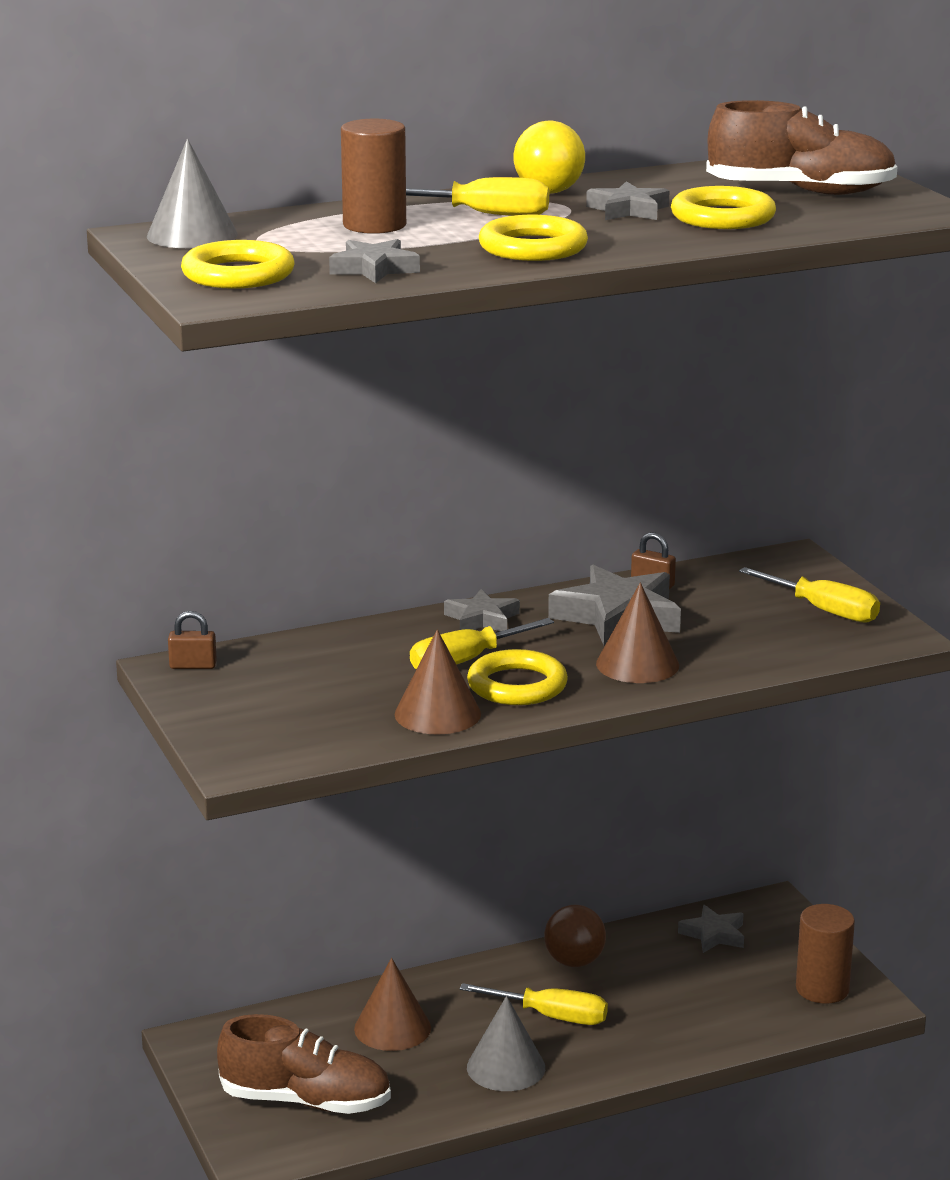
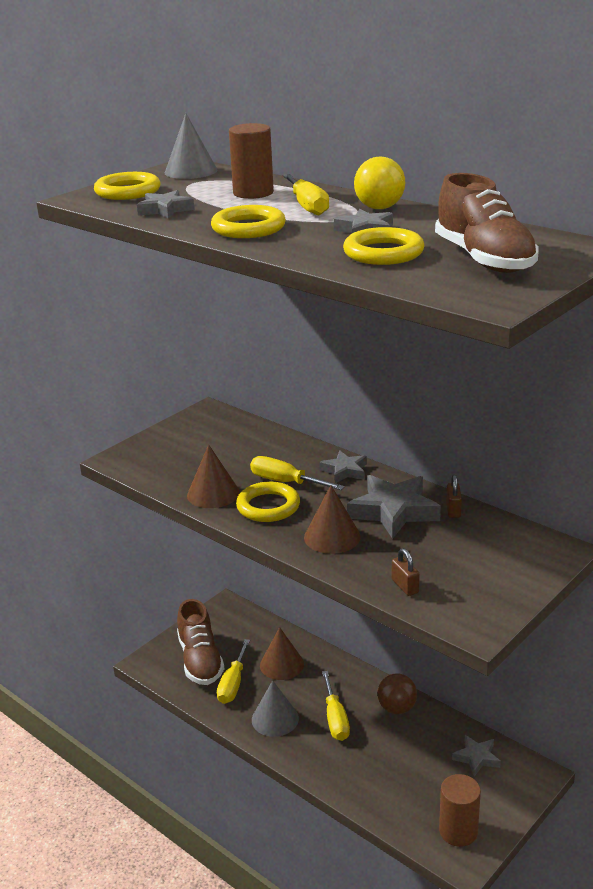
camera: 65 degrees right, 5 degrees up
(193, 666) = (214, 415): brown padlock -> brown padlock (405, 586)
(823, 610) = (484, 584): yellow screwdriver -> yellow screwdriver (233, 684)

